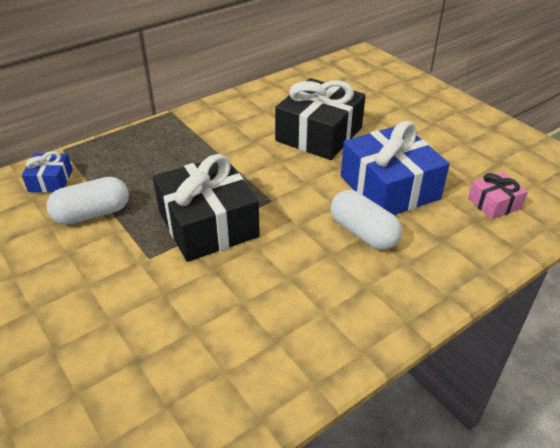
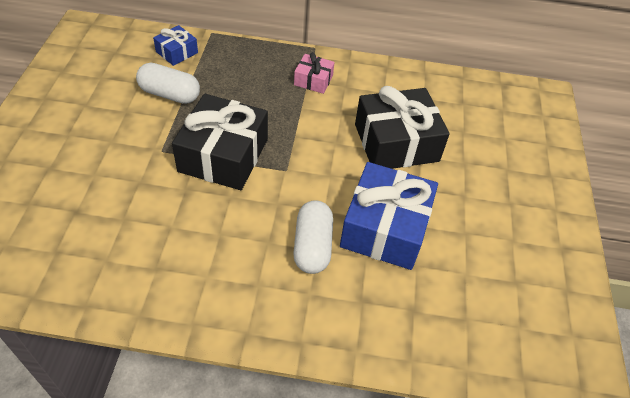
camera: 40 degrees right, 10 degrees up
(494, 203) = (451, 310): pink gift -> pink gift (313, 80)

